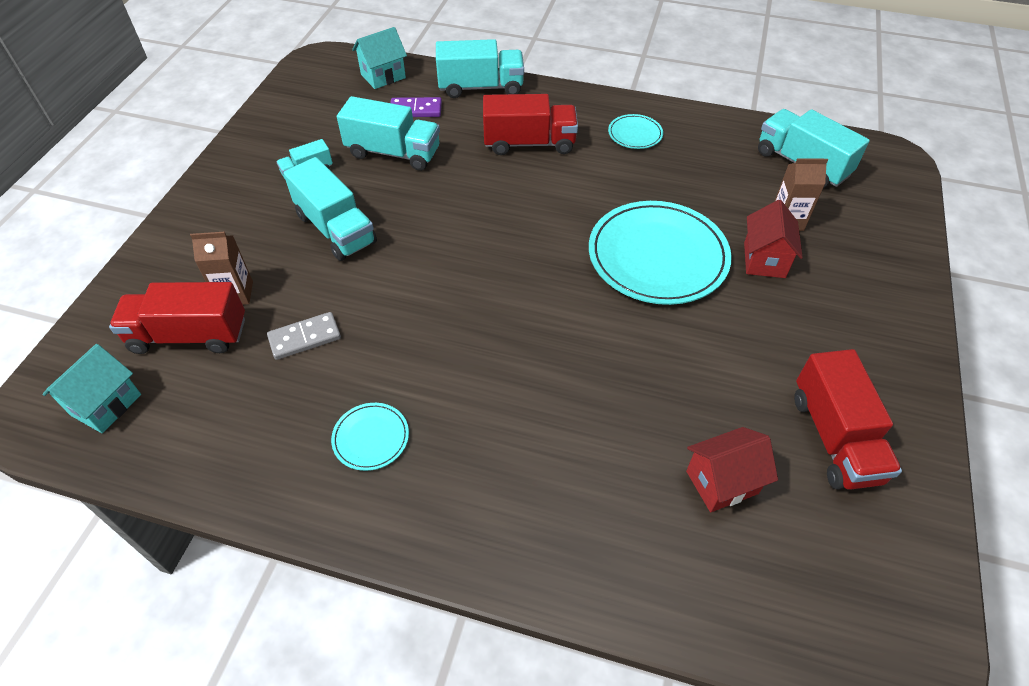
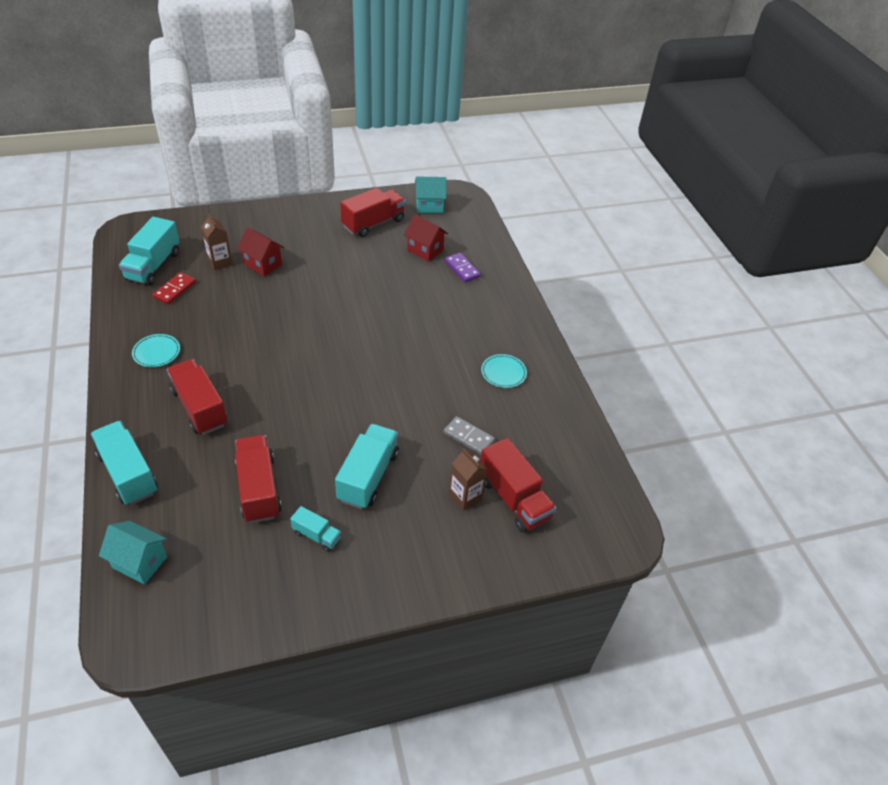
camera: 125 degrees left, 5 degrees down
(106, 404) = (588, 504): turquoise house -> turquoise house (429, 206)
(393, 153) = (258, 489): turquoise truck -> red truck
(416, 110) = (187, 505): purple domino -> purple domino (462, 269)
(657, 256) = (288, 306): turquoise plate -> none
(742, 170) = (175, 290): none -> red domino
(764, 260) = (263, 264): red house -> red house turned 60 degrees clockwise

